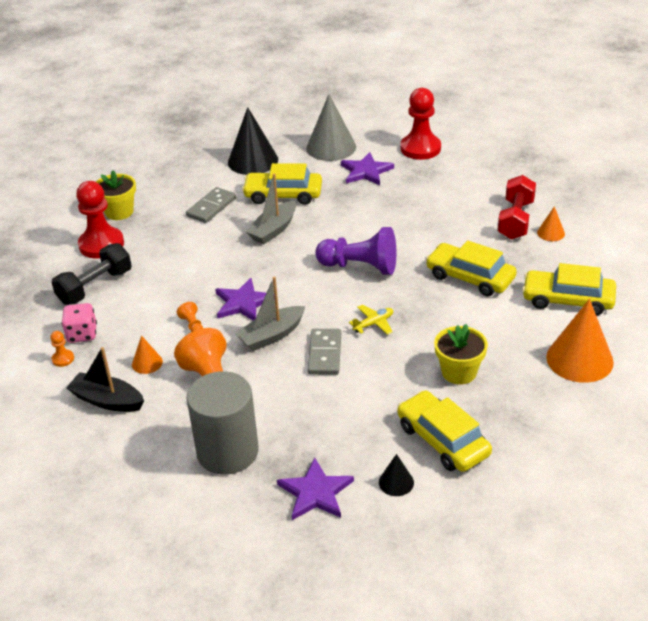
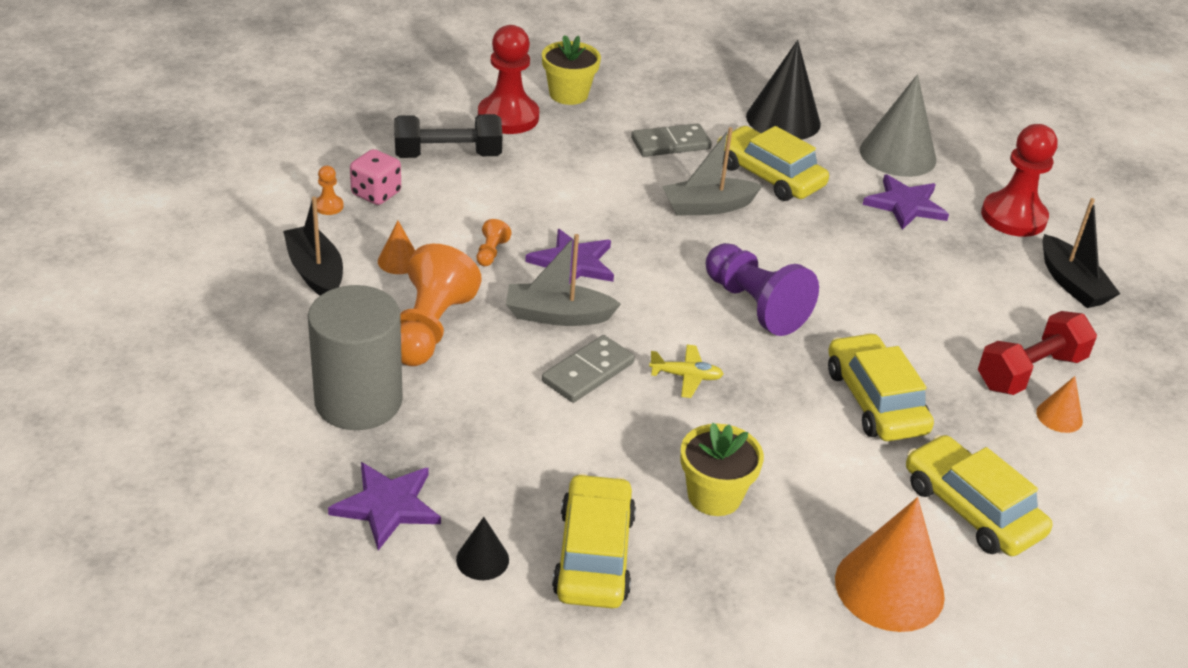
camera: 35 degrees right, 0 degrees up
(482, 166) = (1072, 283): none -> black boat

